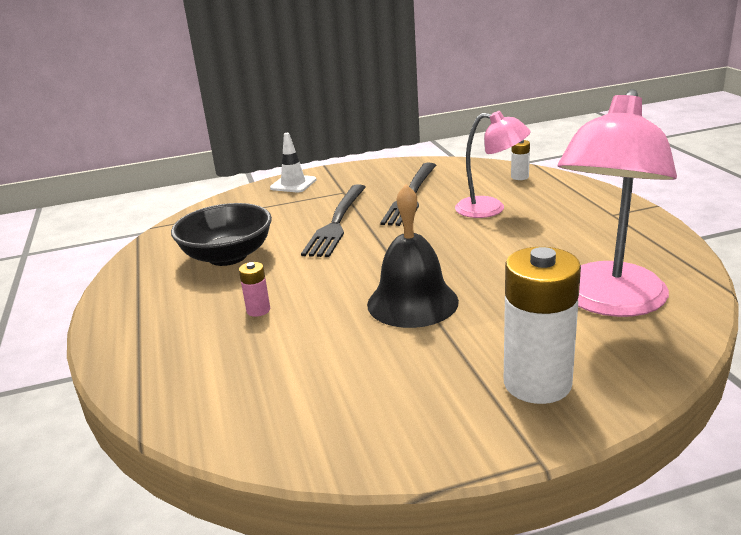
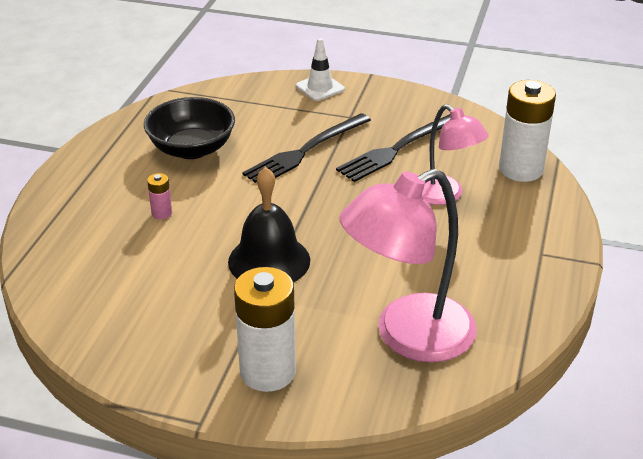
camera: 30 degrees right, 10 degrees up
(519, 177) = (521, 169): white battery -> white battery, size x2.26

